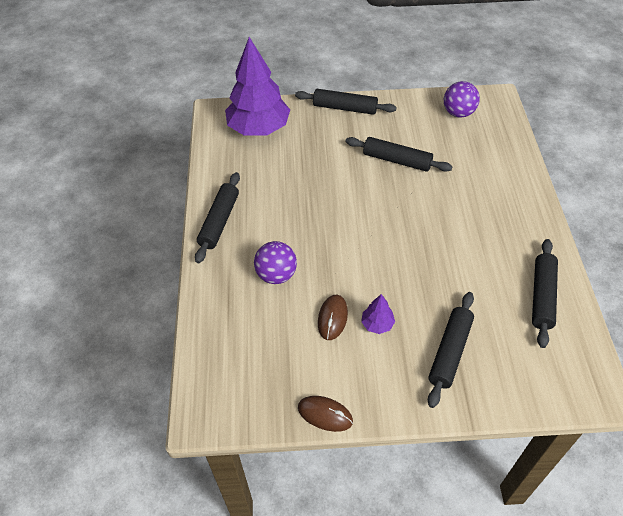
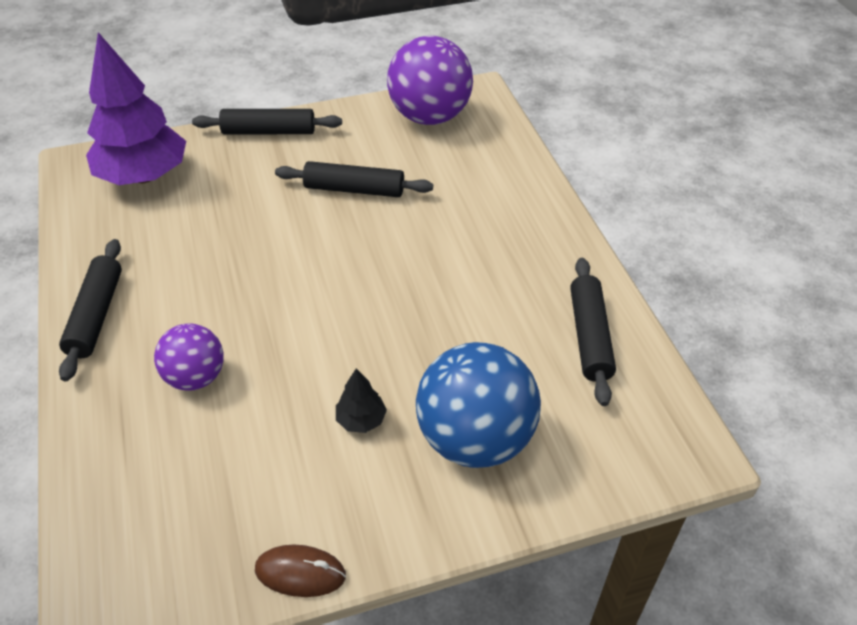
camera: 15 degrees left, 5 degrees down
(332, 318) = (291, 424): brown mouse -> none
(377, 324) = (361, 420): purple tree -> black tree
(450, 352) = (475, 439): black rolling pin -> blue ball
(458, 113) = (429, 116): purple ball -> purple ball, size x1.71

